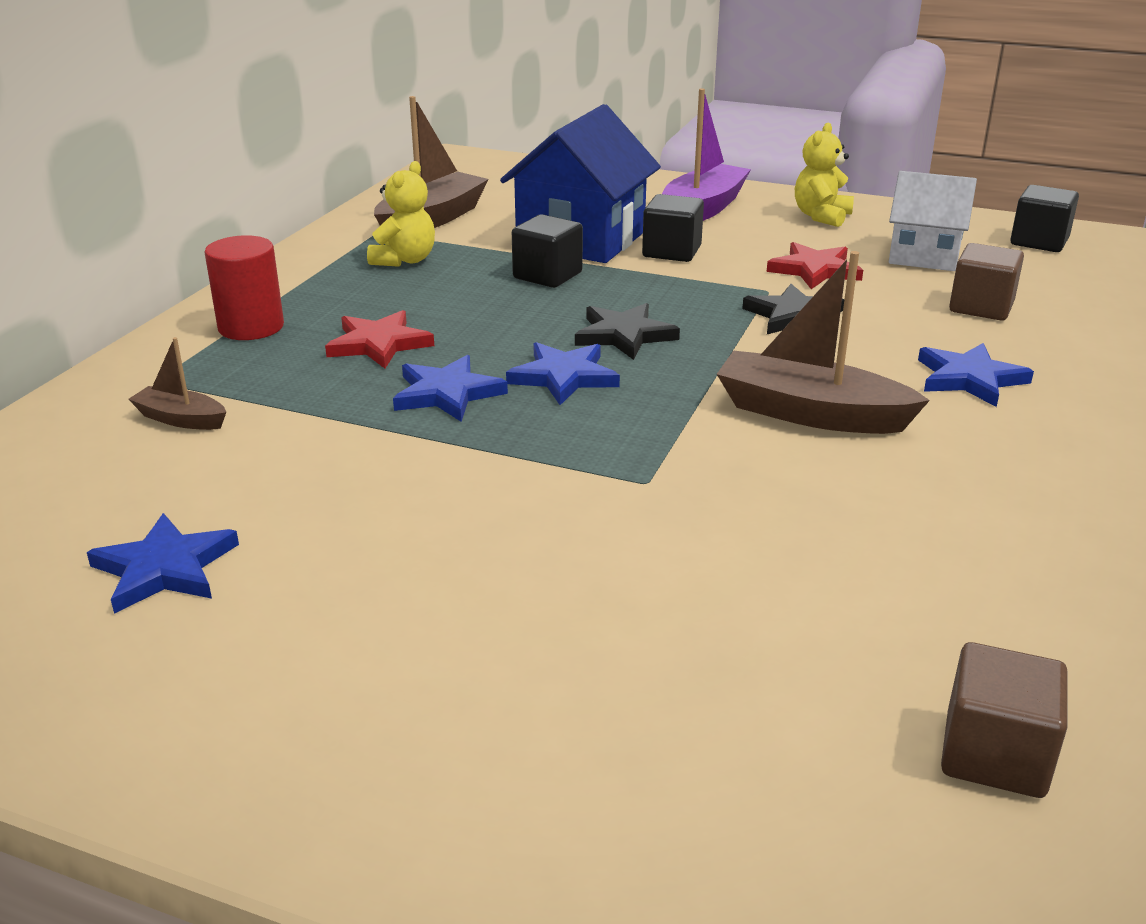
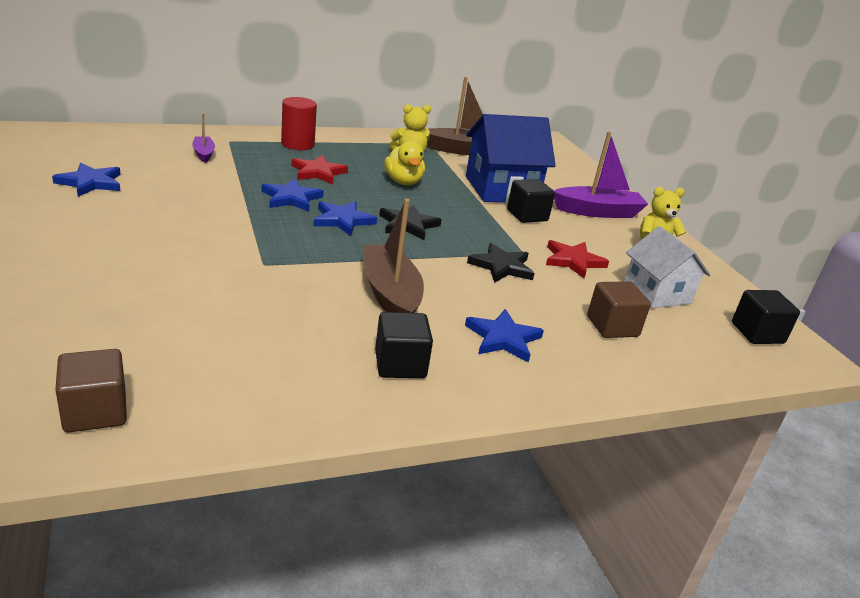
camera: 45 degrees right, 0 degrees up
(181, 419) = (203, 154): brown boat -> purple boat
(486, 293) = (403, 182): none -> yellow duck
(547, 275) = (446, 191): black cube -> black cube (400, 364)

